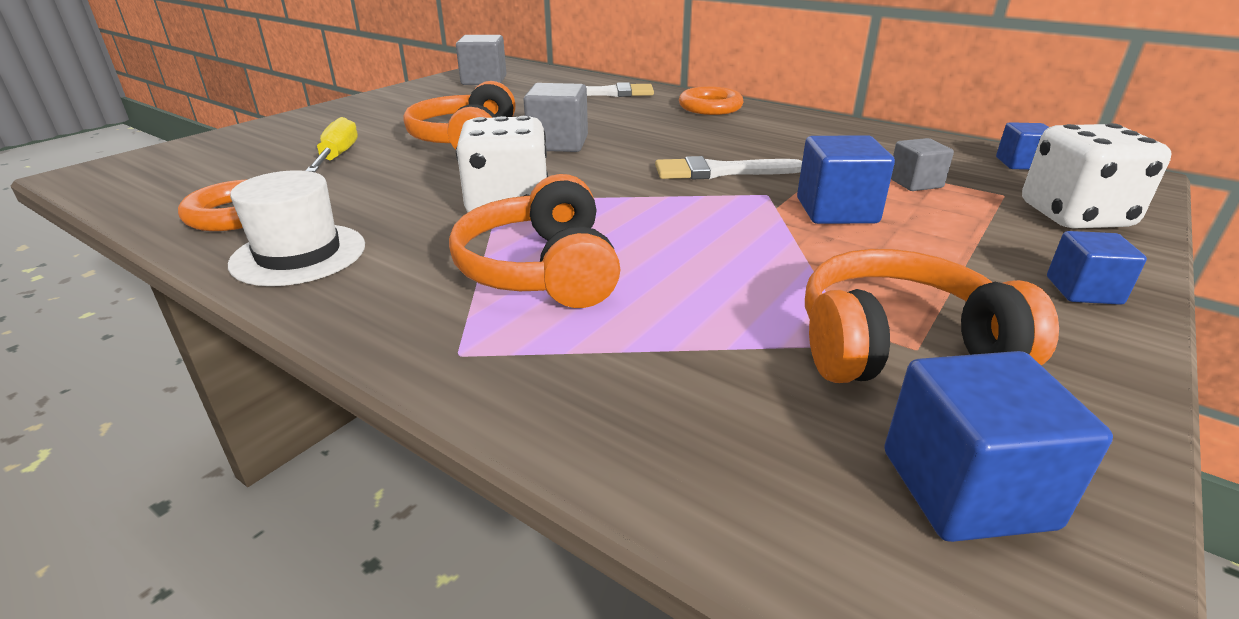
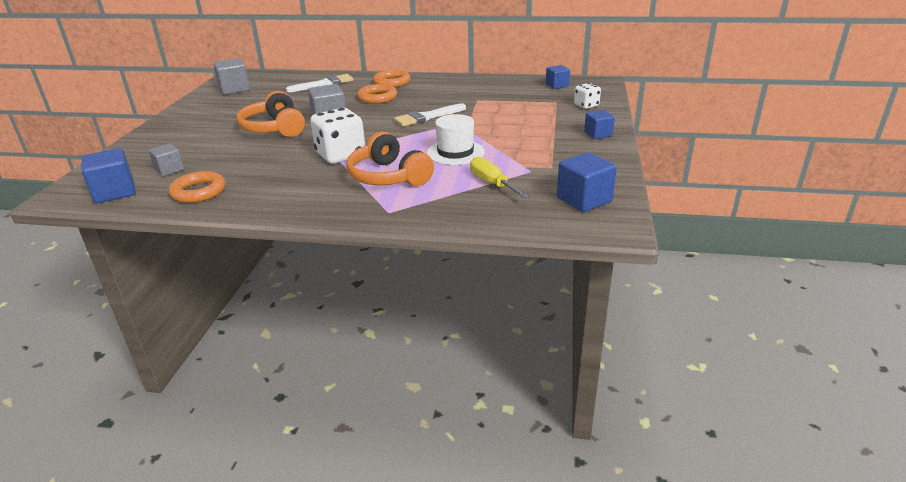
camera: 25 degrees left, 0 degrees up
(299, 254) = (264, 199): white hat -> white hat (455, 152)
(338, 156) = (209, 152): yellow screwdriver -> yellow screwdriver (492, 183)
(665, 125) = (377, 97): none -> orange ring
(836, 211) = (493, 124): blue cube -> blue cube (114, 192)
(899, 345) = (545, 168): orange headphones -> none
(915, 183) = (518, 104): grey cube -> grey cube (169, 170)
(1075, 216) = (586, 105): white dice -> white dice, size x0.55

